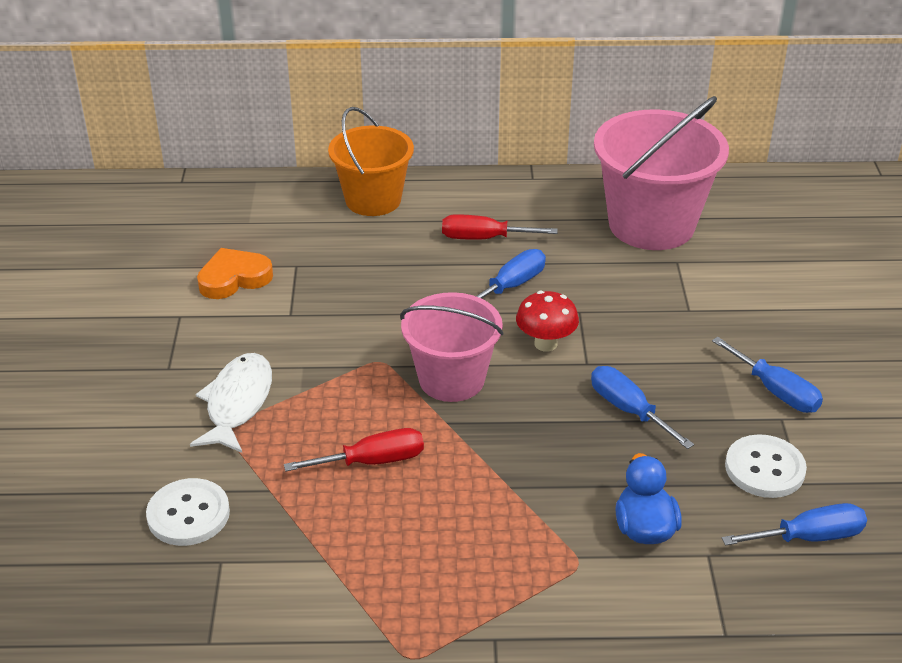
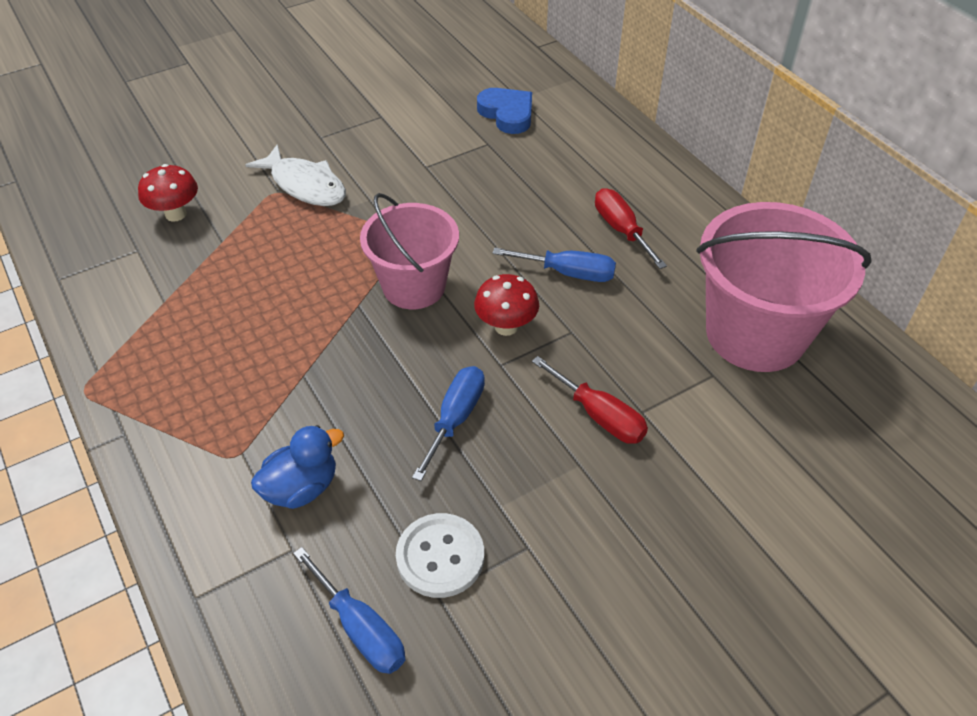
camera: 60 degrees right, 10 degrees up
(188, 514) = (176, 214): white button -> red mushroom
(234, 278) = (445, 121): orange heart -> none
(237, 403) = (305, 185): white fish -> white fish turned 60 degrees clockwise
(265, 238) = (507, 114): none -> blue heart
(372, 461) = (285, 282): red screwdriver -> red screwdriver (599, 416)
(373, 200) = (611, 146): orange bucket -> none
(776, 391) = (567, 528): blue screwdriver -> none

